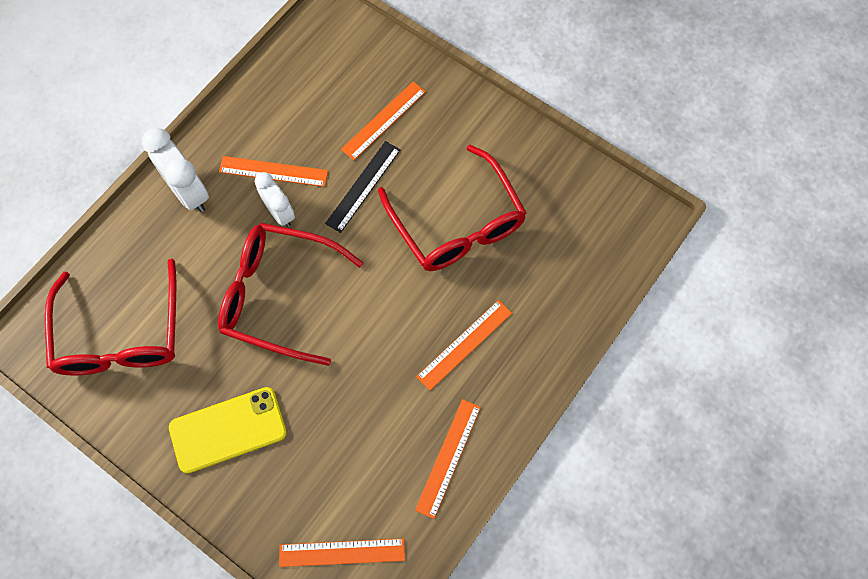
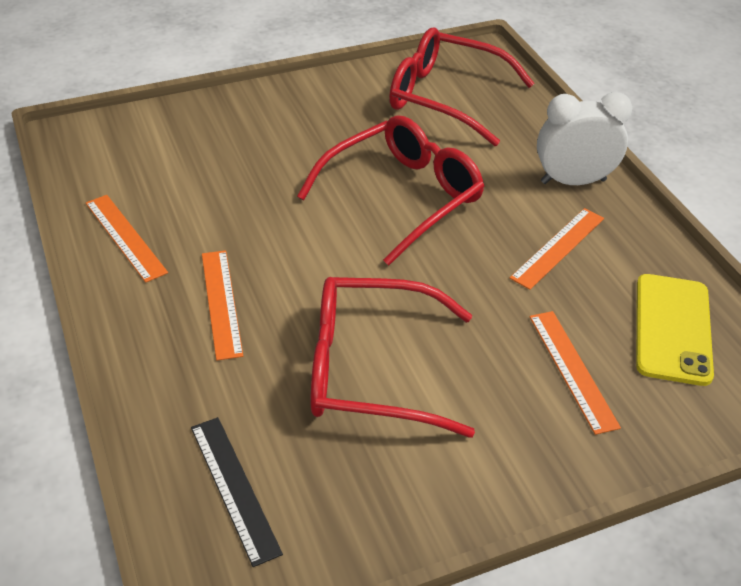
camera: 120 degrees right, 25 degrees down
(228, 430) = (299, 122): yellow phone -> yellow phone (672, 329)
(280, 213) = (500, 232): white clock -> none
(342, 552) = (126, 142): orange ruler -> none
(363, 186) = (487, 309): black ruler -> black ruler (234, 488)

